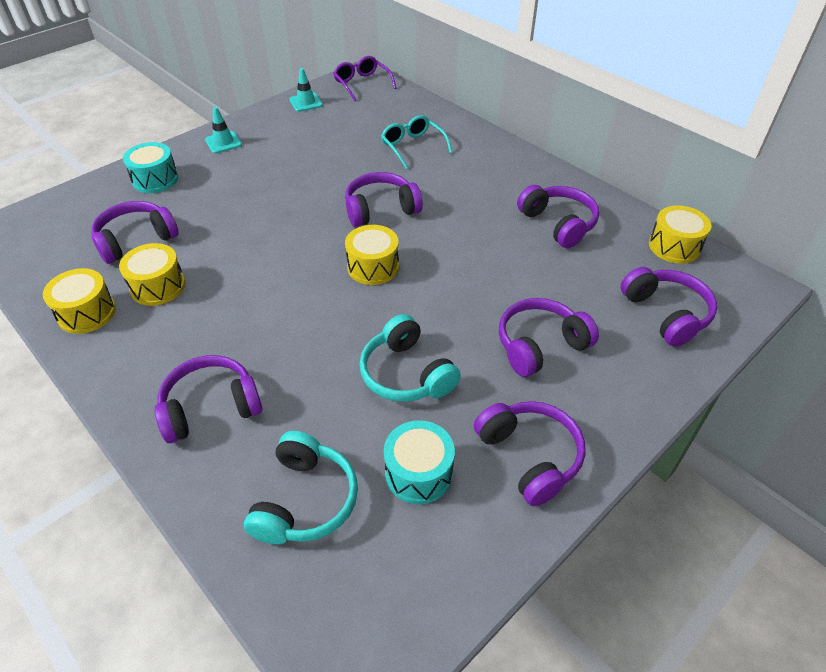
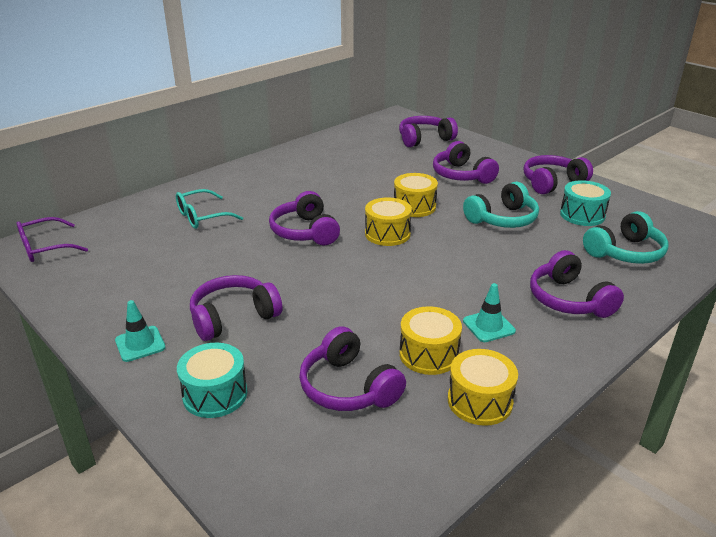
camera: 90 degrees left, 15 degrees down
(305, 500) = (625, 252): turquoise headphones -> turquoise headphones turned 135 degrees clockwise
(306, 102) = (68, 285): turquoise traffic cone -> turquoise traffic cone (488, 326)
(558, 224) = (332, 162): purple headphones -> purple headphones (233, 317)
(674, 246) = (359, 131): yellow drum -> yellow drum (414, 206)

